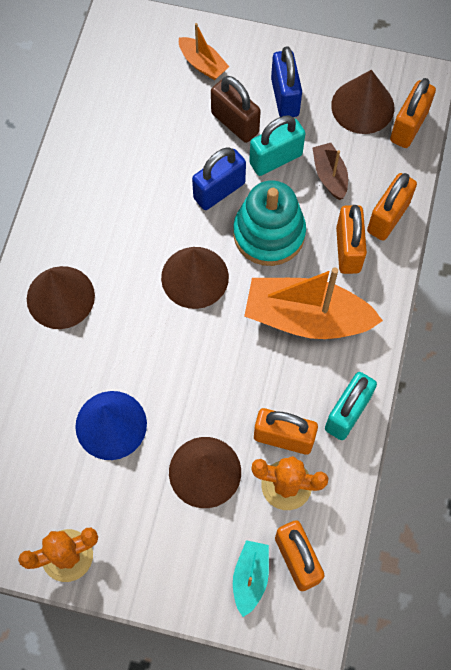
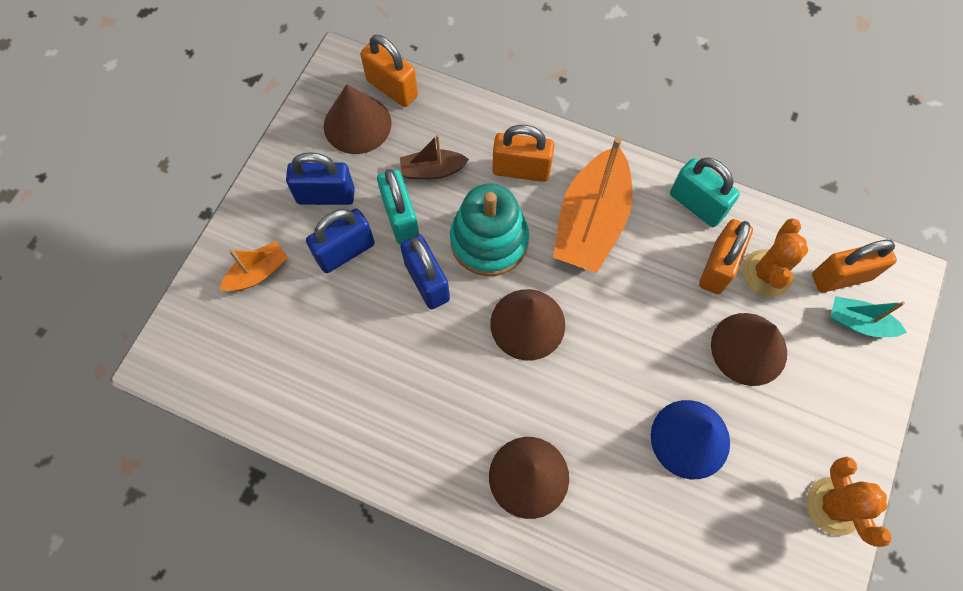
camera: 80 degrees left, 0 degrees up
(235, 123) = (345, 251): brown padlock -> blue padlock
(388, 217) = (492, 127): orange padlock -> none

